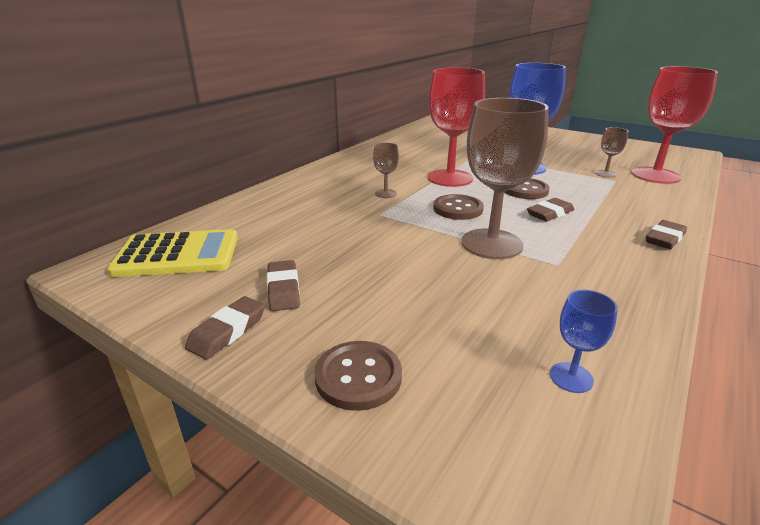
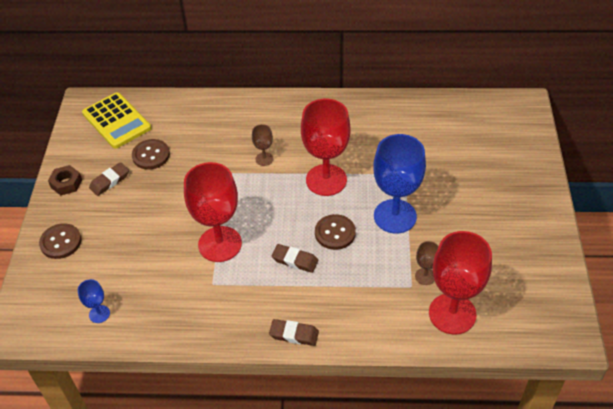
camera: 60 degrees right, 20 degrees up
(227, 331) = (66, 183): brown eraser -> brown nut
(458, 209) = (265, 208): brown button -> brown button (151, 155)
(491, 244) = (220, 244): brown goblet -> red goblet

